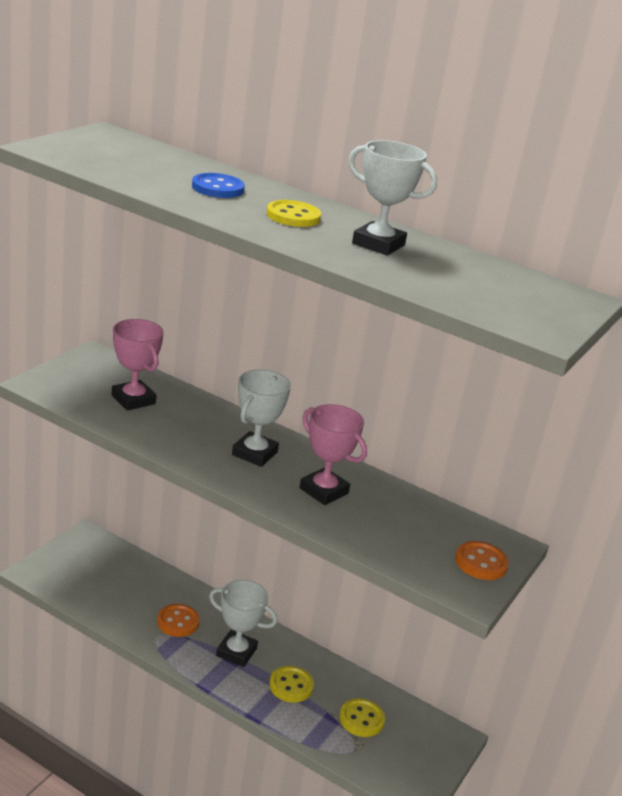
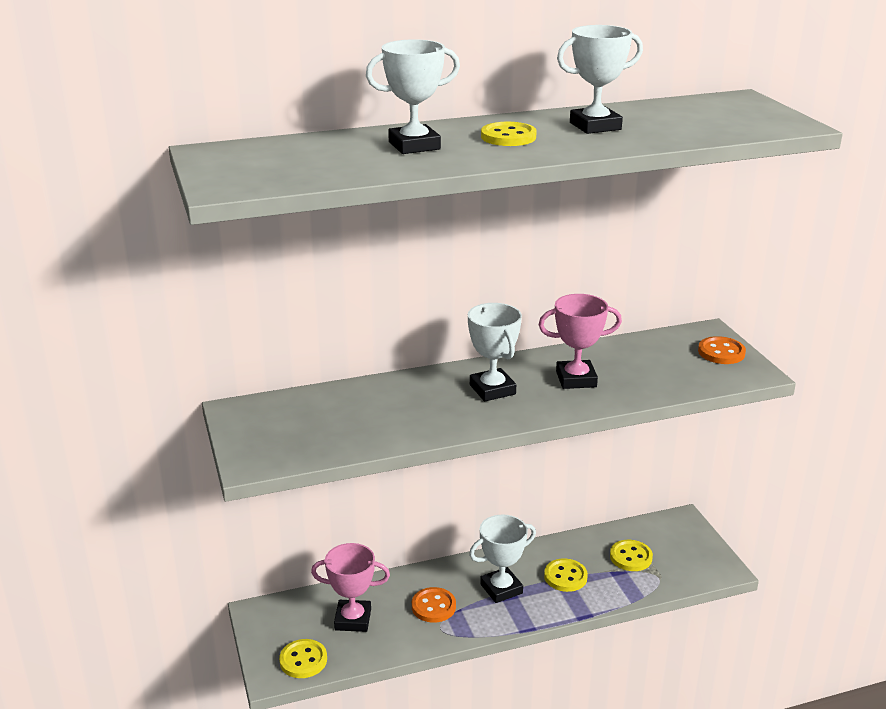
camera: 45 degrees left, 0 degrees up
(59, 580) = (303, 660): none -> yellow button
(133, 400) = (341, 418): pink trophy -> pink trophy (353, 619)
(217, 188) = (414, 145): blue button -> white trophy

